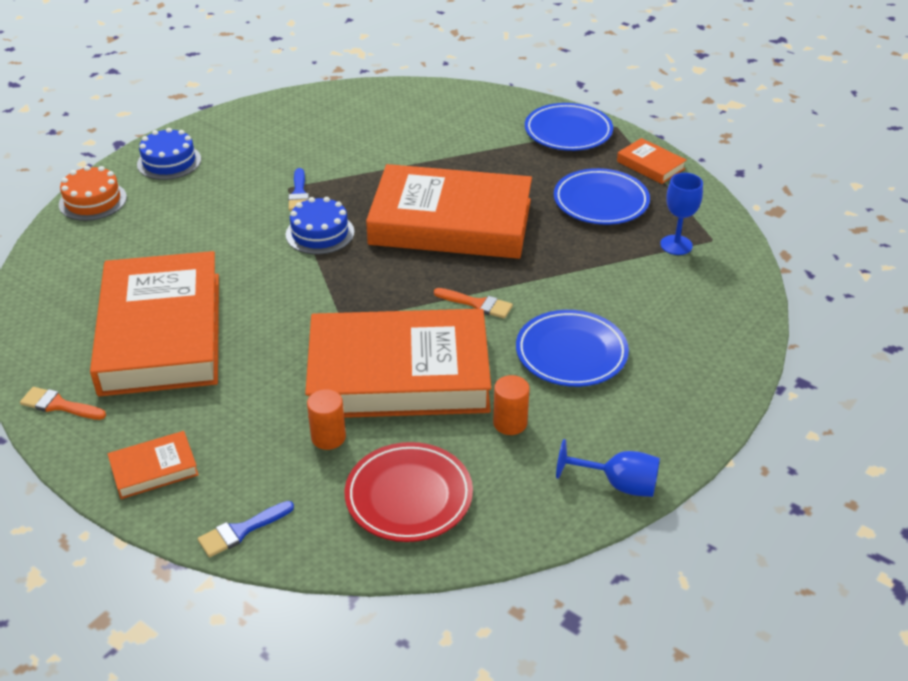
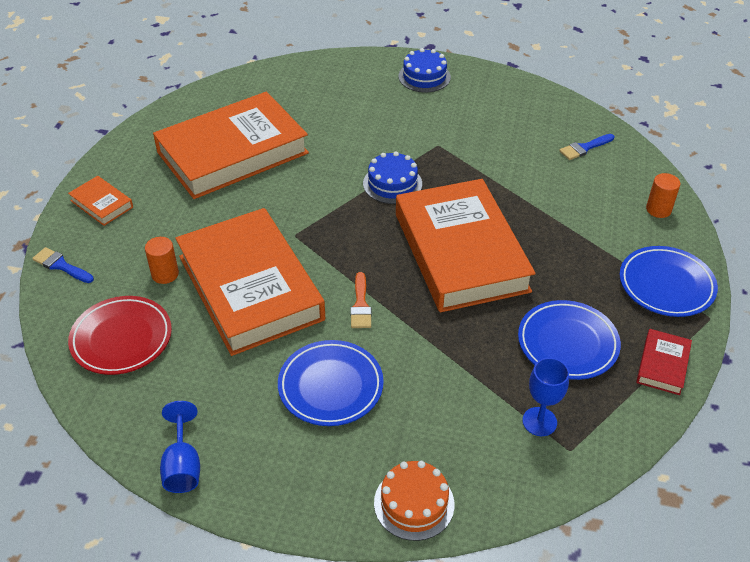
camera: 65 degrees right, 5 degrees up
(59, 405) = (142, 140): orange brush -> none
(93, 201) = (353, 64): orange cake -> orange cake (414, 503)
(299, 194) = (434, 154): blue brush -> blue brush (584, 148)
(510, 423) = (225, 372): orange cylinder -> orange cylinder (658, 209)
(650, 165) = (663, 365): orange book -> red book

